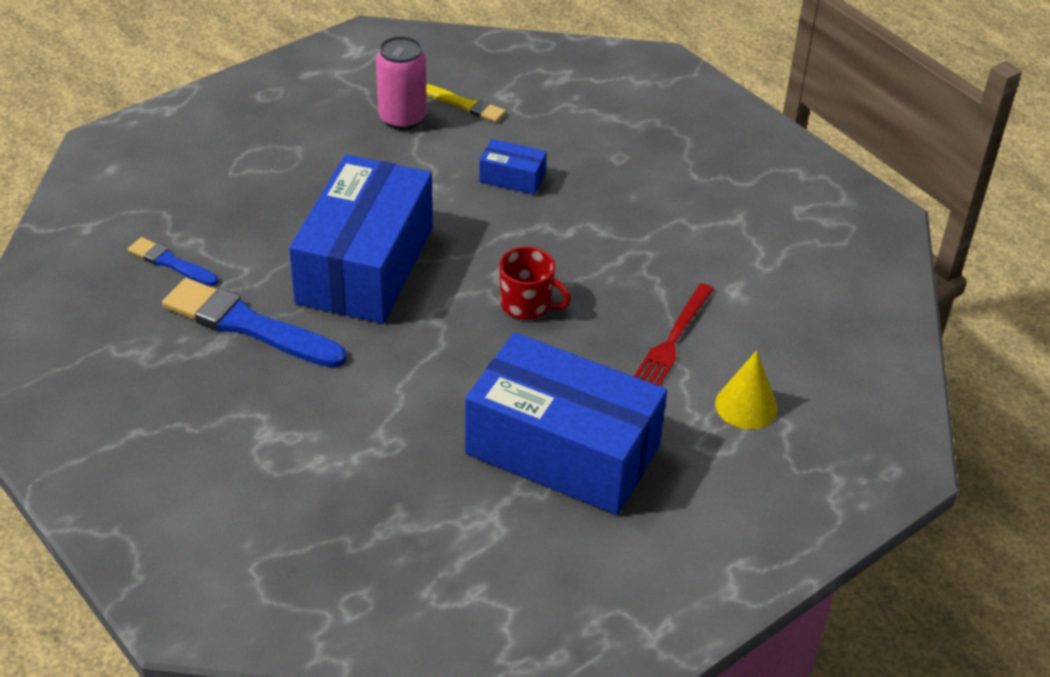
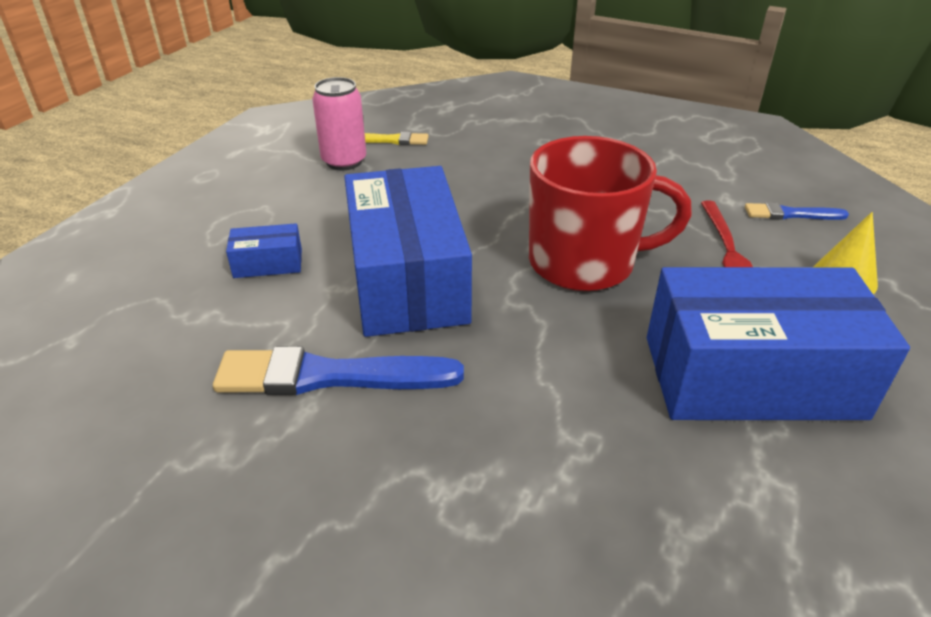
camera: 25 degrees left, 5 degrees down
(170, 263) = (195, 343): blue brush -> blue brush (790, 214)
(512, 178) = (475, 176): blue box -> blue box (268, 263)
(527, 305) = (585, 263): red mug -> red mug, size x2.02

